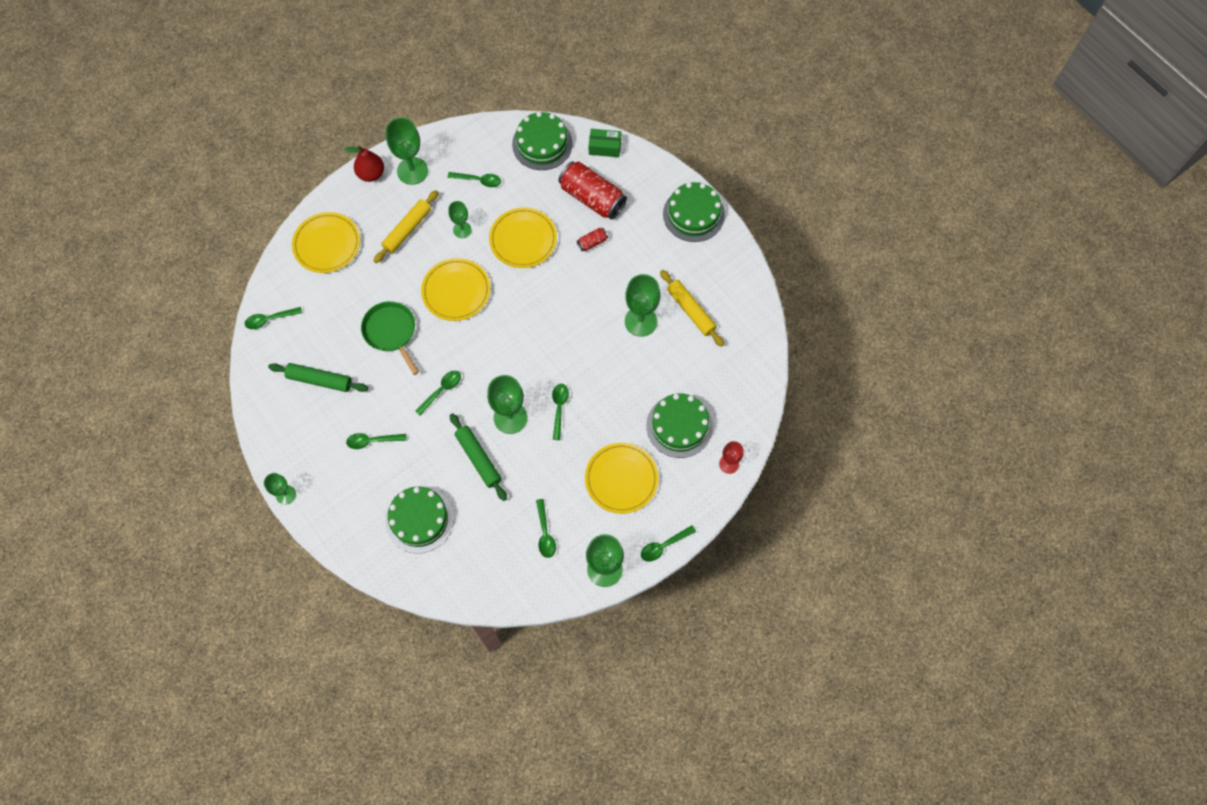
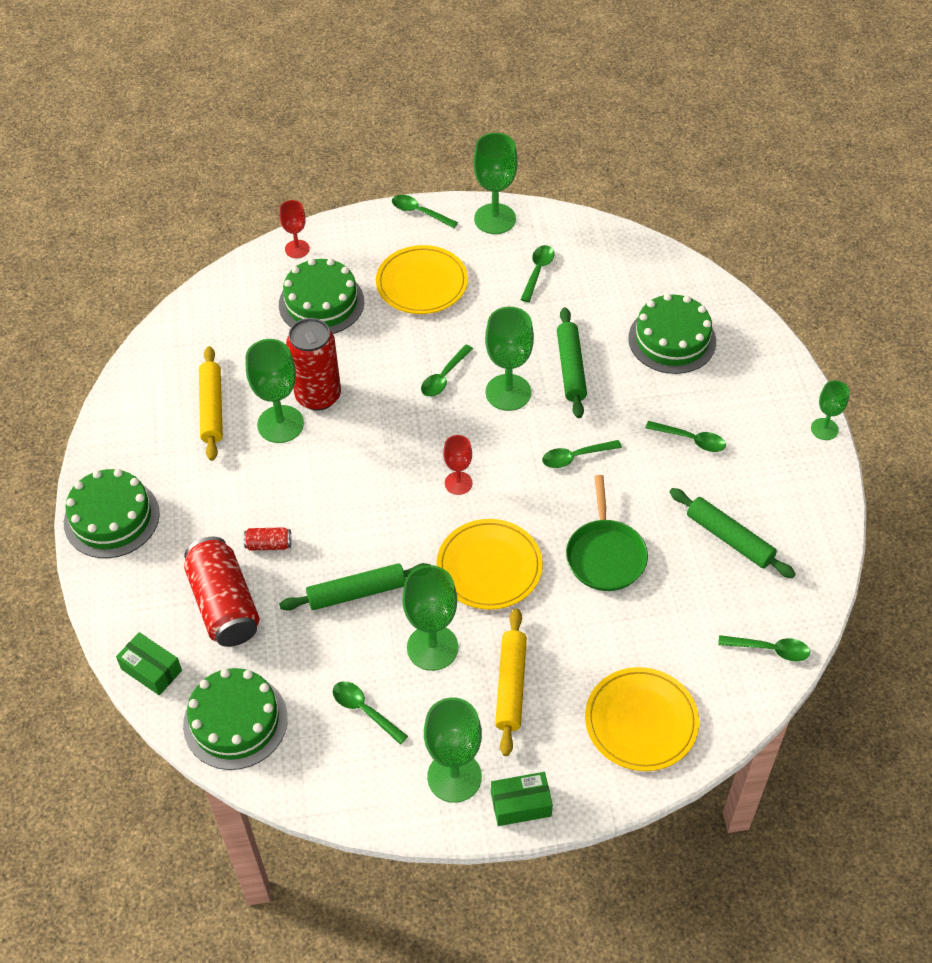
camera: 150 degrees left, 15 degrees down
(371, 174) = (521, 804): red pear -> green box
(407, 230) = (510, 686): yellow rolling pin -> yellow rolling pin turned 60 degrees counterclockwise
(462, 230) = (432, 647): green goblet -> green goblet, size x1.72
(505, 336) = (458, 483): none -> red goblet
(523, 239) = (357, 593): yellow plate -> green rolling pin
(631, 353) = (318, 396): none -> red can
(664, 545) = (419, 212): green spoon -> green spoon turned 150 degrees counterclockwise

